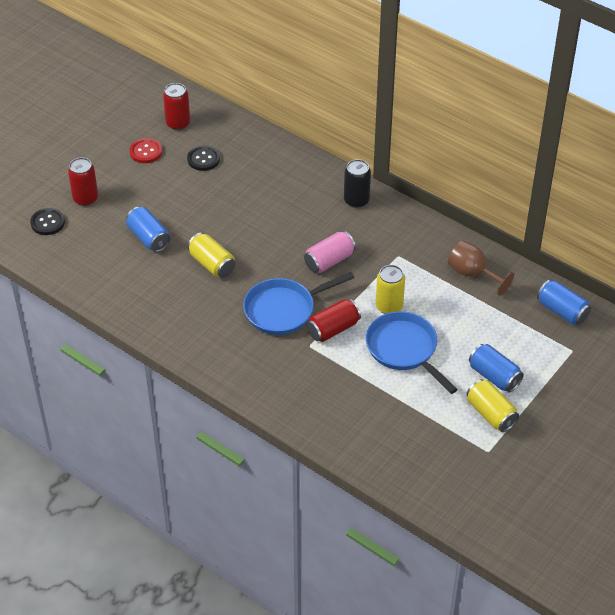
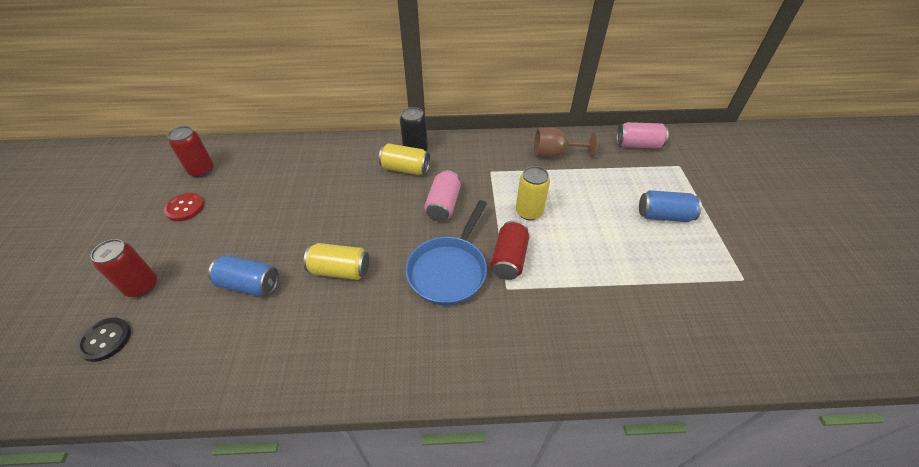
camera: 40 degrees left, 0 degrees up
(203, 159) = (251, 186): black button -> none
(404, 349) = (581, 238): blue pan -> none
(491, 414) = (702, 246): yellow can -> yellow can (405, 169)
(562, 311) = (638, 145): blue can -> pink can

